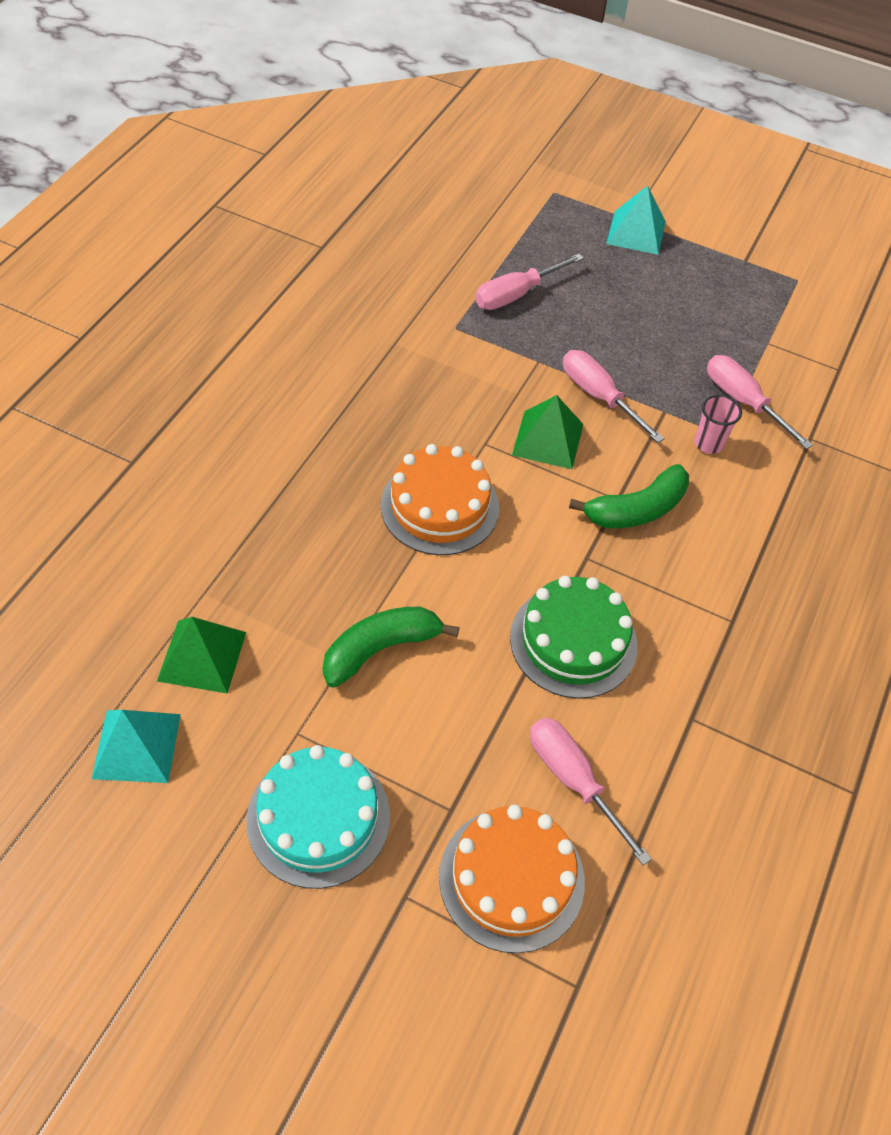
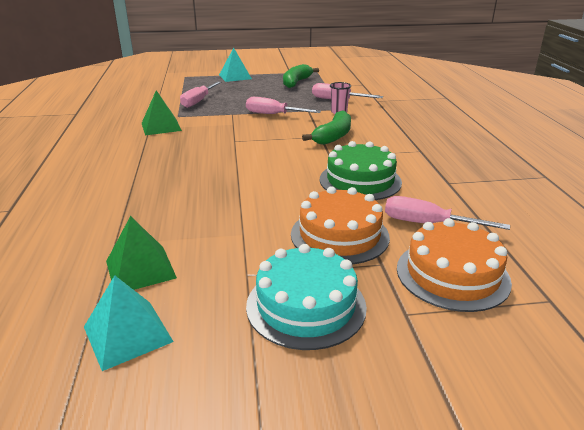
camera: 30 degrees left, 25 degrees down
(380, 649) = (260, 221): green banana -> green banana (296, 82)
(439, 506) = (234, 164): orange cake -> orange cake (339, 235)
(547, 439) = (264, 131): green pyramid -> green pyramid (161, 126)

